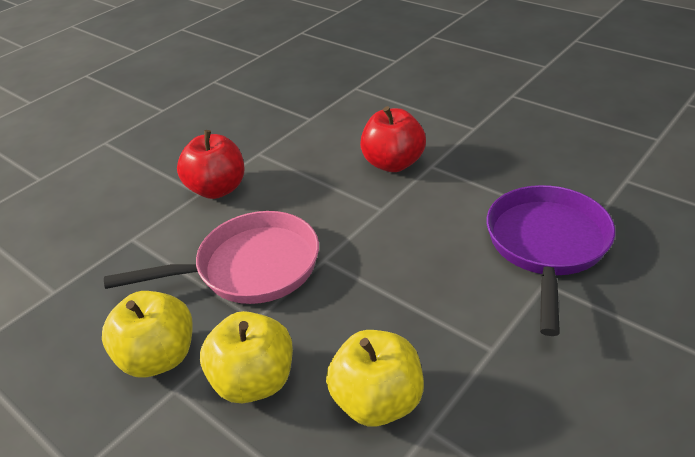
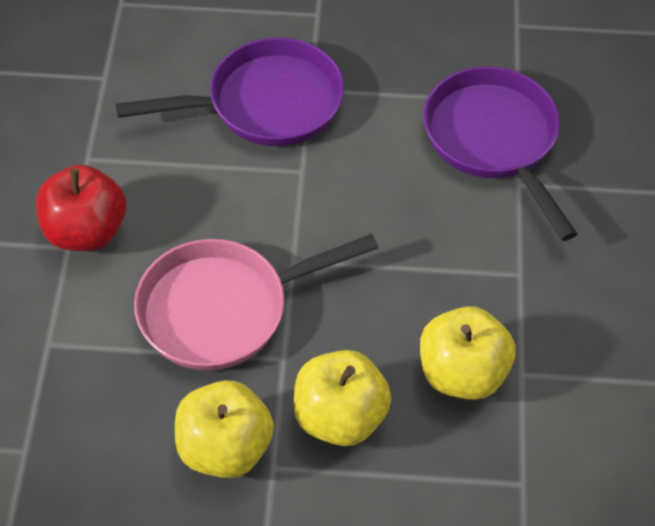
camera: 40 degrees left, 15 degrees up
(249, 268) = (223, 309): pink pan -> pink pan turned 150 degrees counterclockwise
(393, 163) = (265, 103): red apple -> purple pan

